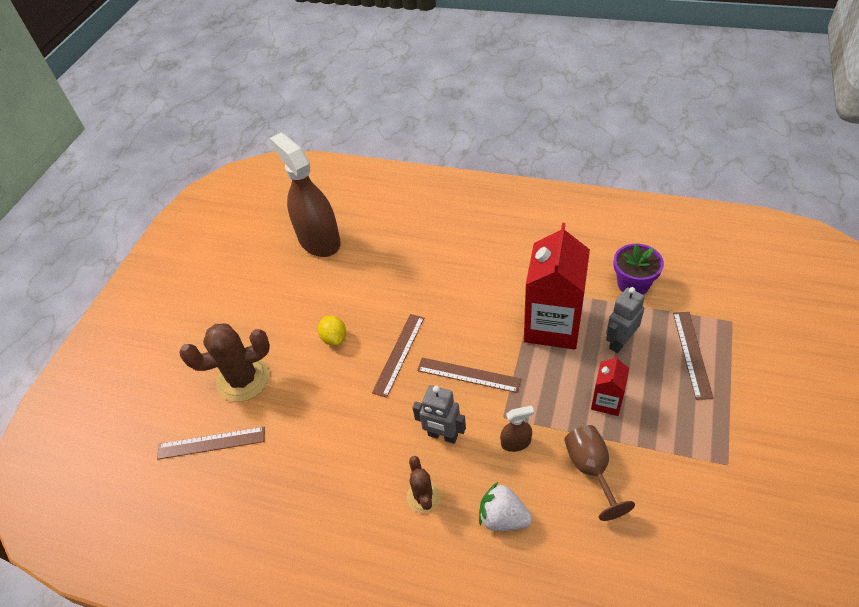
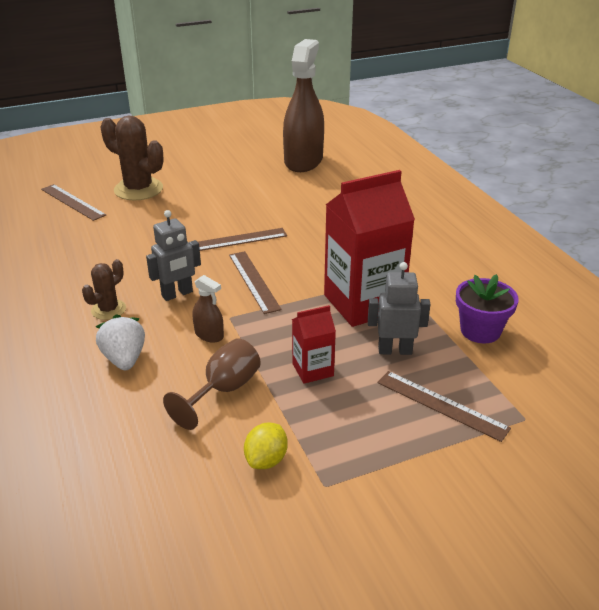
camera: 45 degrees right, 15 degrees down
(334, 338) = (217, 207): yellow lemon -> yellow lemon (266, 460)
(442, 436) = (177, 294): grey robot -> grey robot turned 105 degrees counterclockwise
(692, 354) = (441, 405): brown ruler -> brown ruler turned 75 degrees clockwise

